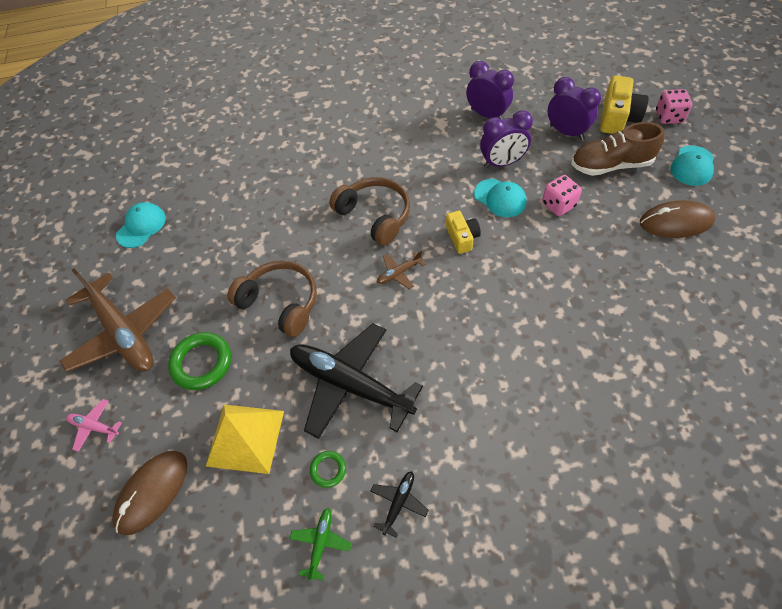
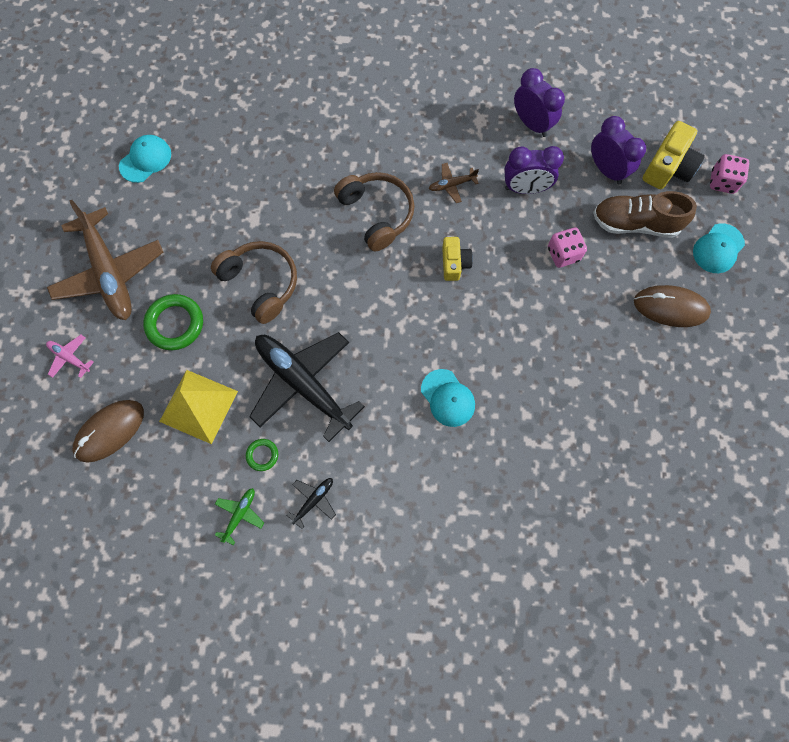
camera: 10 degrees right, 15 degrees up
(399, 273) = (381, 284): brown plane -> brown plane (452, 185)
(500, 198) = (508, 229): turquoise cap -> turquoise cap (448, 398)

